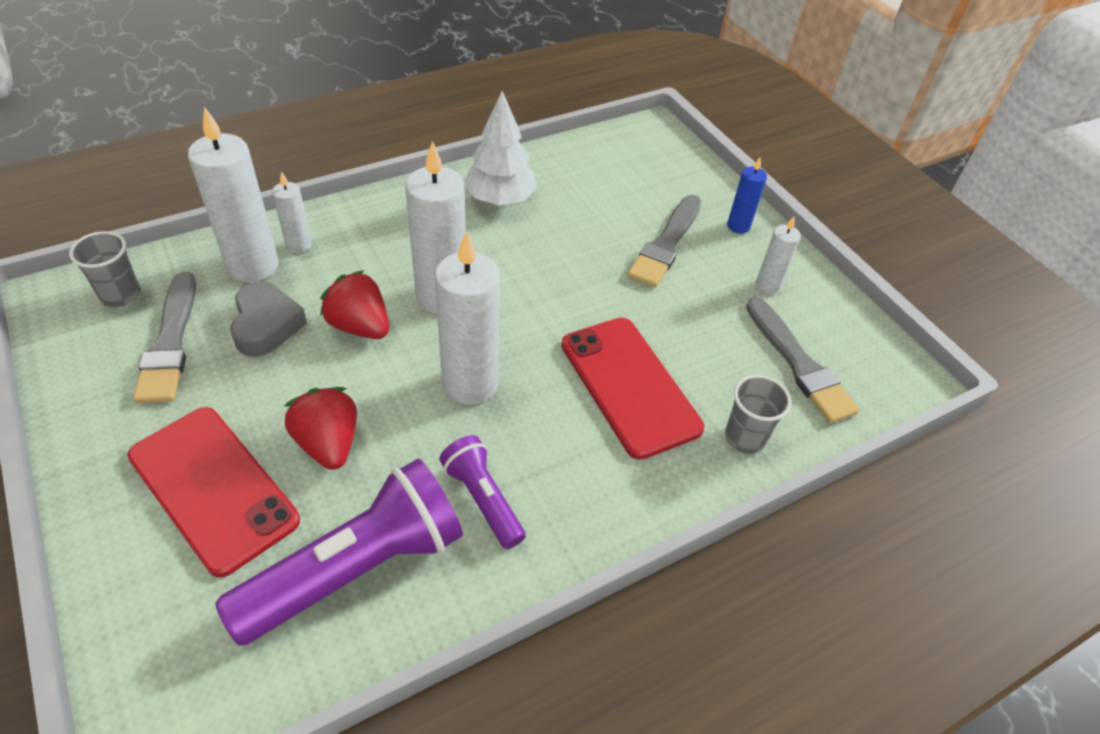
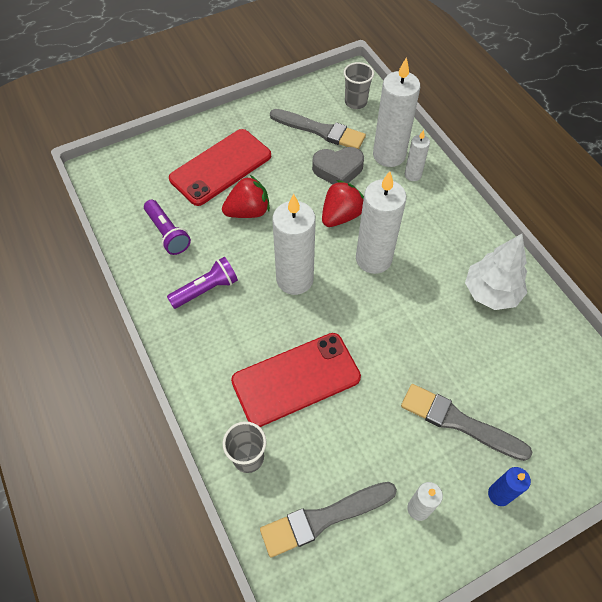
camera: 95 degrees right, 10 degrees up
(170, 343) = (320, 130): grey brush -> grey brush turned 150 degrees counterclockwise
(357, 568) = (168, 233): purple flashlight -> purple flashlight, size x0.54

